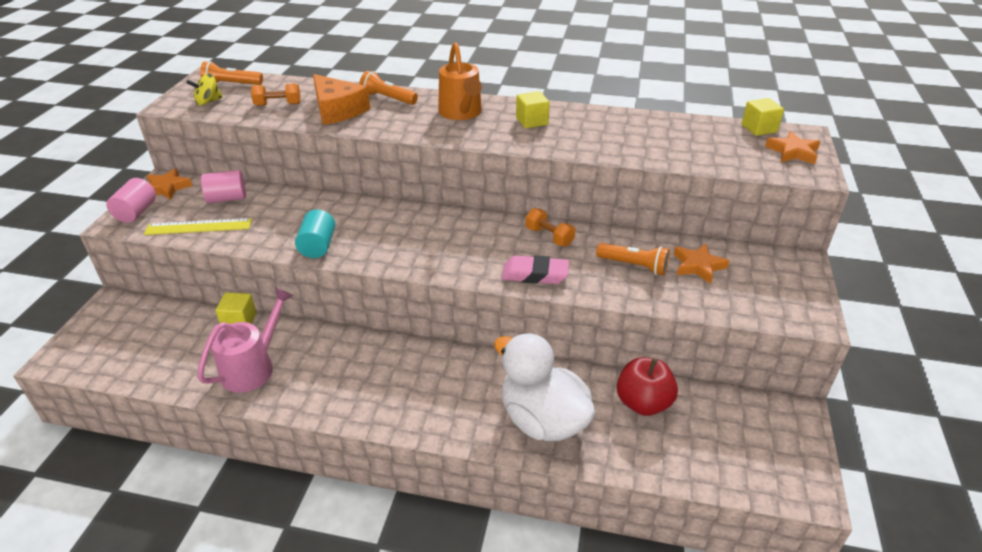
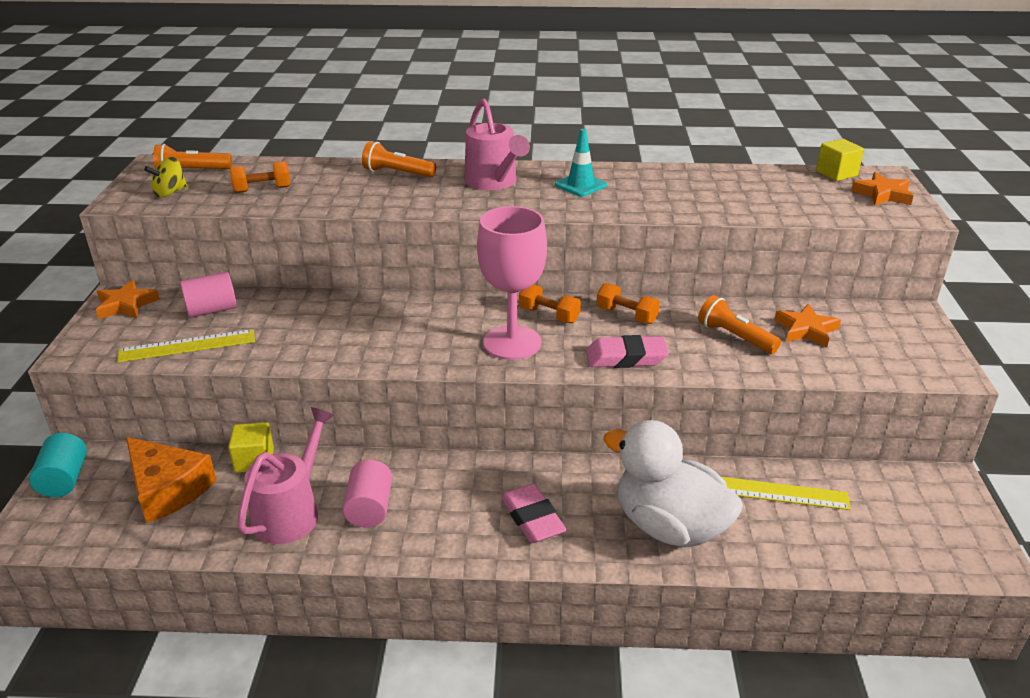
camera: 10 degrees left, 5 degrees down
(136, 212) = (96, 337): pink cylinder -> pink cylinder (370, 508)
(318, 246) = (351, 353): turquoise cylinder -> turquoise cylinder (64, 479)
(337, 110) = (340, 190): orange cheese -> orange cheese (167, 489)
(434, 398) = (532, 518): none -> pink eraser
(447, 251) = (512, 343): none -> pink goblet
(461, 113) = (494, 182): orange watering can -> pink watering can
(485, 230) = (549, 315): none -> orange dumbbell
(532, 121) = (580, 185): yellow cube -> turquoise traffic cone
(634, 266) = (735, 337): orange flashlight -> orange flashlight turned 150 degrees counterclockwise
(643, 403) = (777, 493): red apple -> yellow ruler

